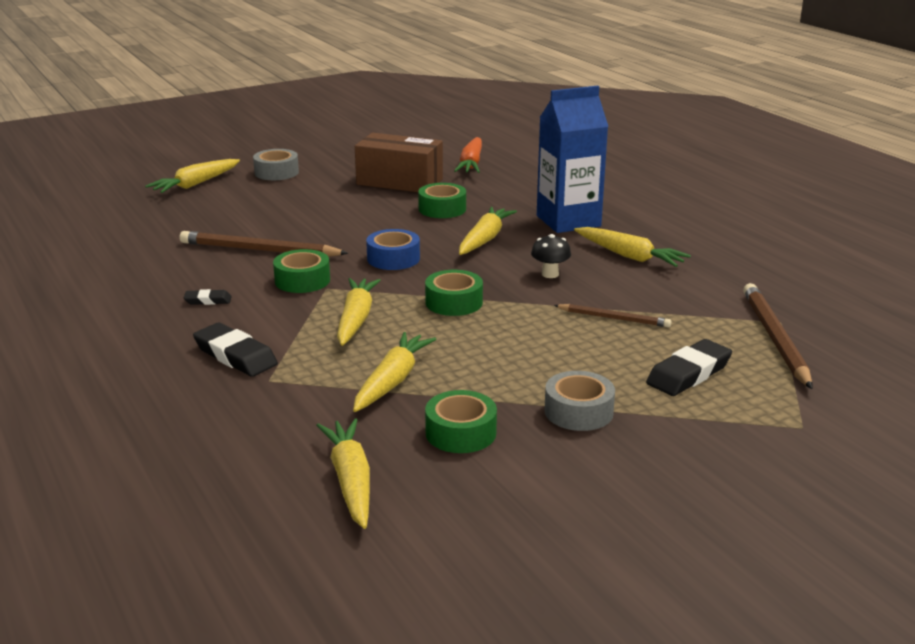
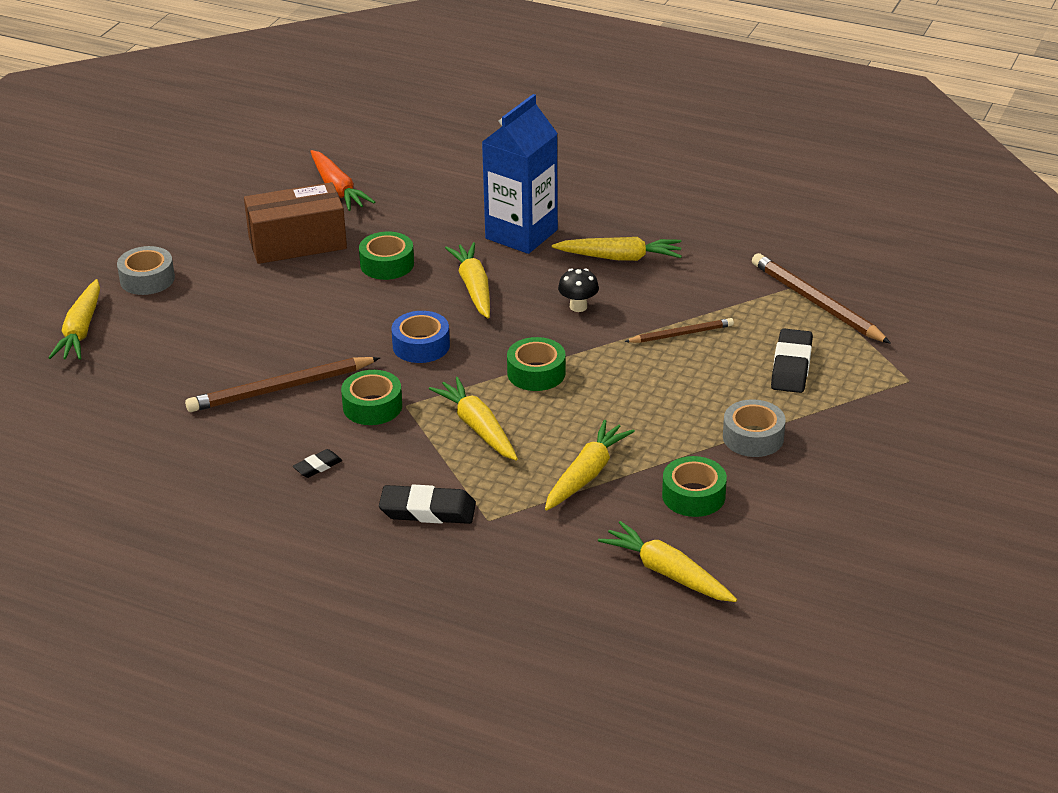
camera: 35 degrees left, 10 degrees up
(392, 381) = (586, 474): yellow carrot -> yellow carrot turned 45 degrees clockwise

